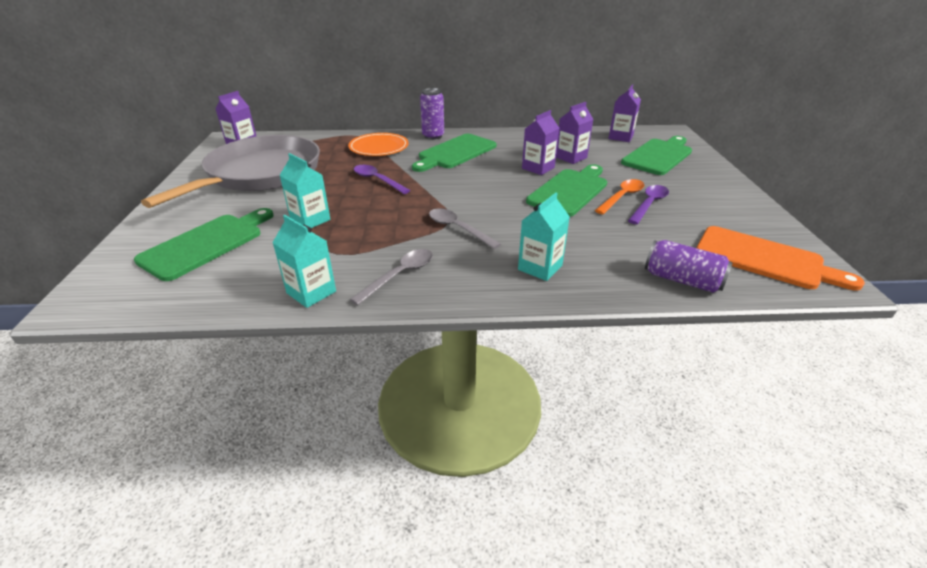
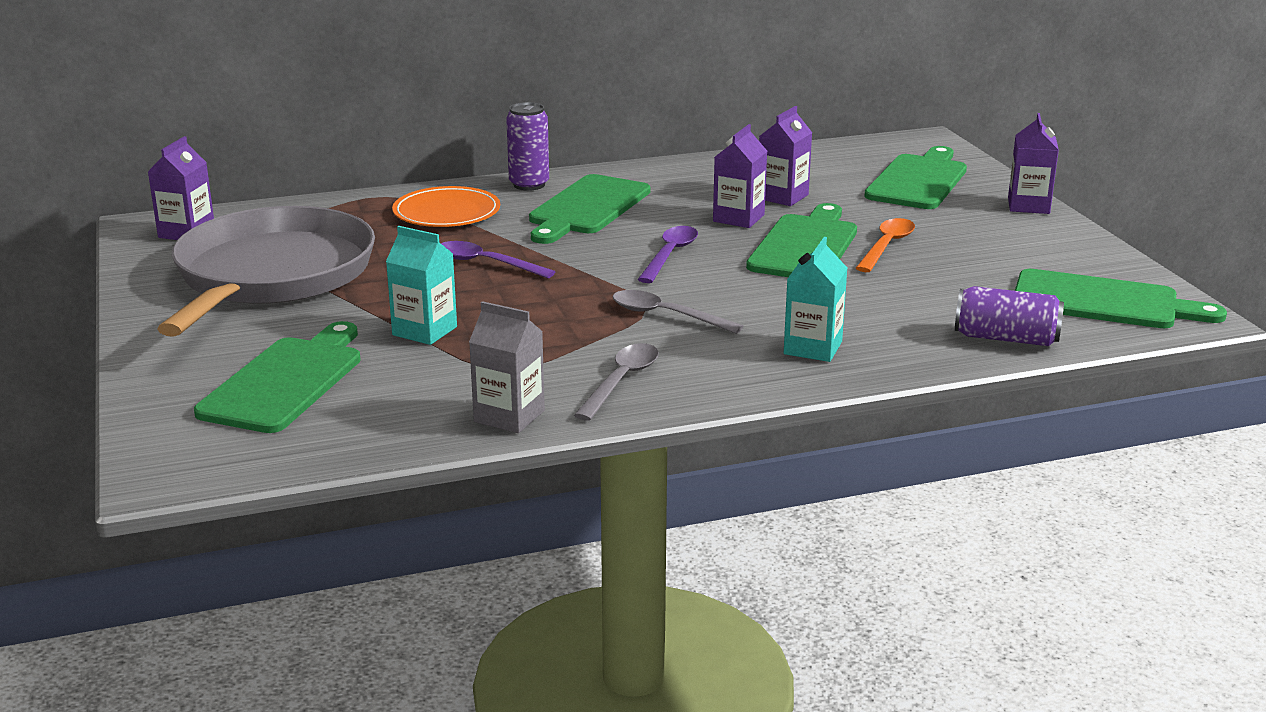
camera: 15 degrees left, 10 degrees down
(311, 292) = (509, 416): turquoise carton -> grey carton
(620, 137) = (847, 156): purple carton -> purple carton (1028, 205)
(649, 204) = (929, 252): purple spoon -> purple spoon (670, 255)
(764, 259) = (1103, 302): orange cutting board -> green cutting board

